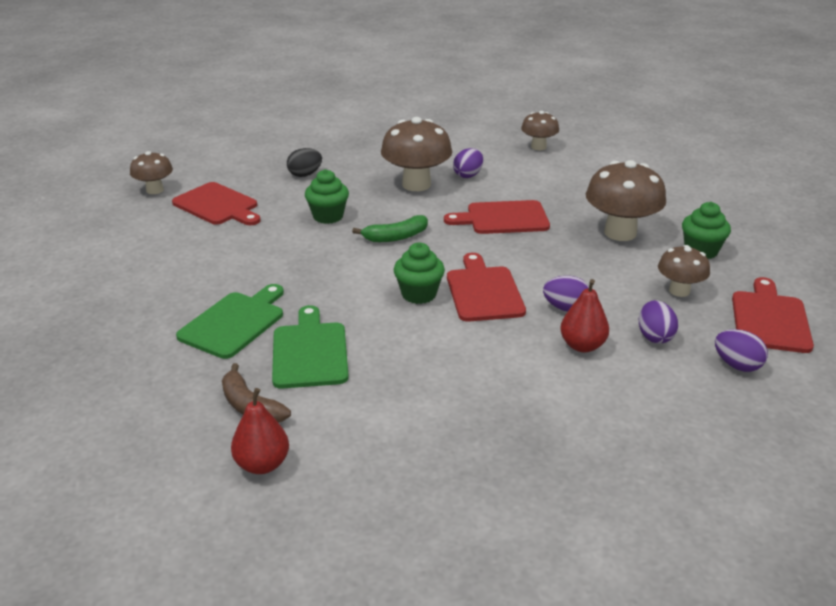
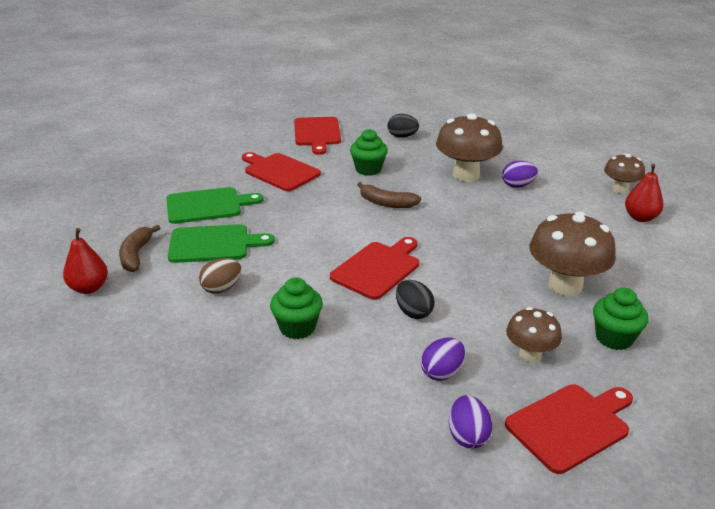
camera: 45 degrees right, 0 degrees up
(155, 190) = (300, 109): brown mushroom -> none
(310, 352) = (213, 244): green cutting board -> green cutting board turned 45 degrees clockwise
(391, 382) = (221, 288): none -> brown egg
(395, 237) = (386, 203): green banana -> brown banana
(419, 294) = (333, 246): green cupcake -> green cupcake (297, 327)
(503, 218) = (486, 228): red cutting board -> red cutting board (279, 171)
(565, 308) = (413, 312): purple egg -> black egg
(582, 345) = (376, 343): red pear -> red pear (640, 217)

